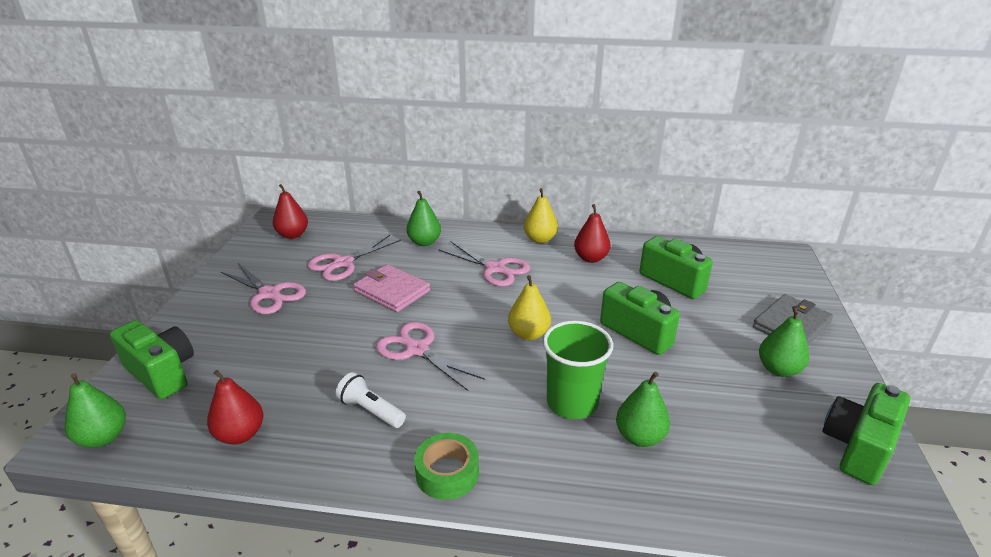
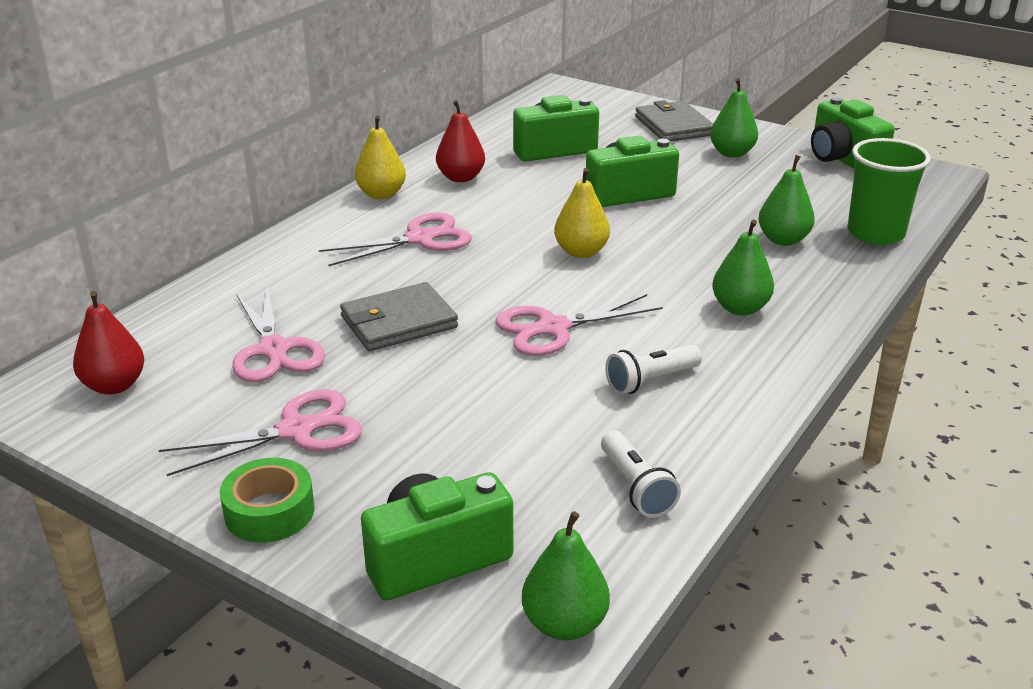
camera: 65 degrees left, 0 degrees up
(240, 434) = (636, 487): red pear -> white flashlight
(392, 291) = (398, 322): pink wallet -> grey wallet
(424, 242) = (290, 273): green pear -> green pear (740, 308)
(447, 473) = (780, 350): green tape -> green tape (269, 511)
(572, 403) = (715, 258): green cup -> green cup (875, 233)

